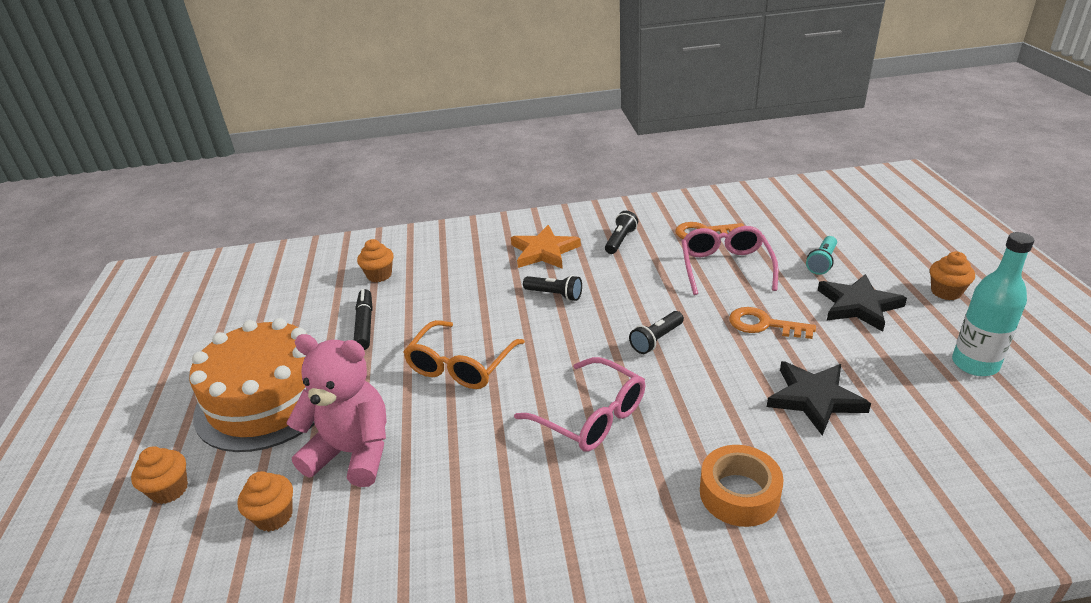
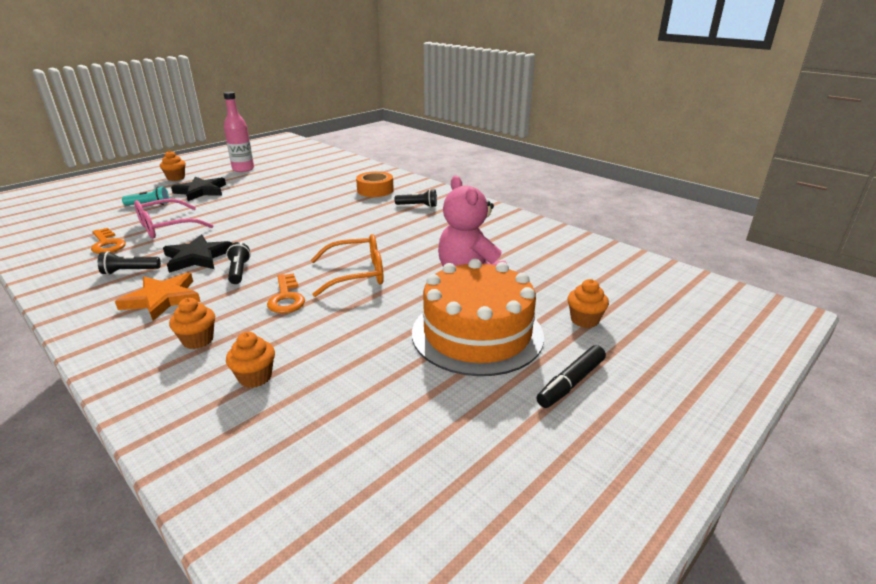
camera: 130 degrees left, 5 degrees down
(274, 516) = (537, 275): orange cupcake -> orange cupcake (198, 340)
(365, 325) = (347, 339): black marker -> black marker (571, 383)
(591, 416) = (361, 225): pink glasses -> none
(656, 340) = (274, 227): black flashlight -> black flashlight (418, 206)
(764, 324) = (236, 206): orange key -> orange key (286, 298)
(814, 398) = (296, 188): black star -> black star (197, 257)
(975, 364) = (243, 169): turquoise bottle -> pink bottle

